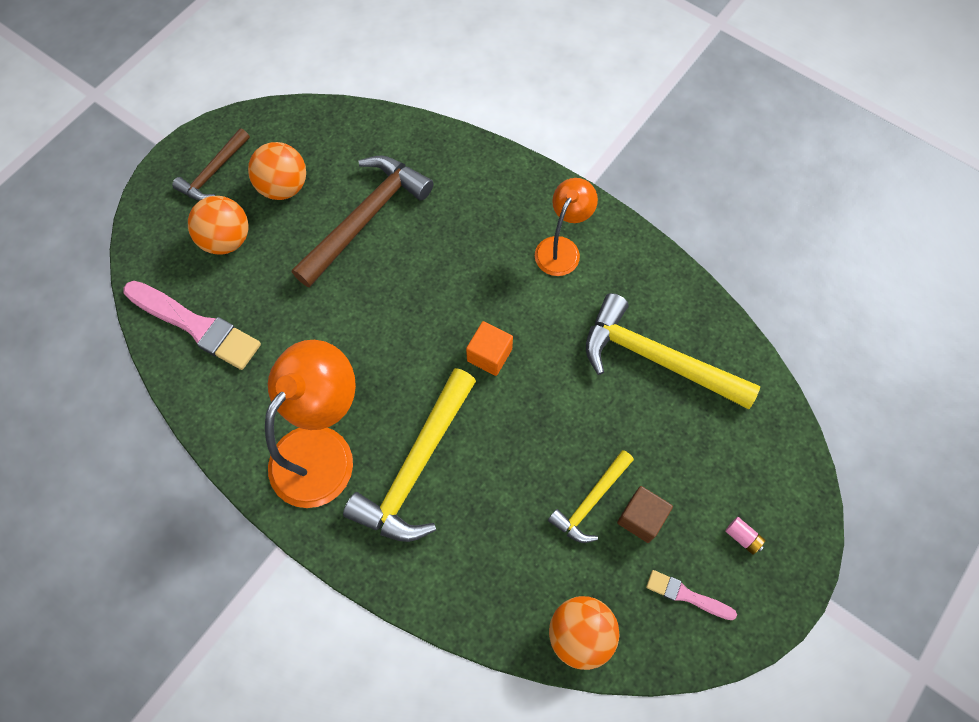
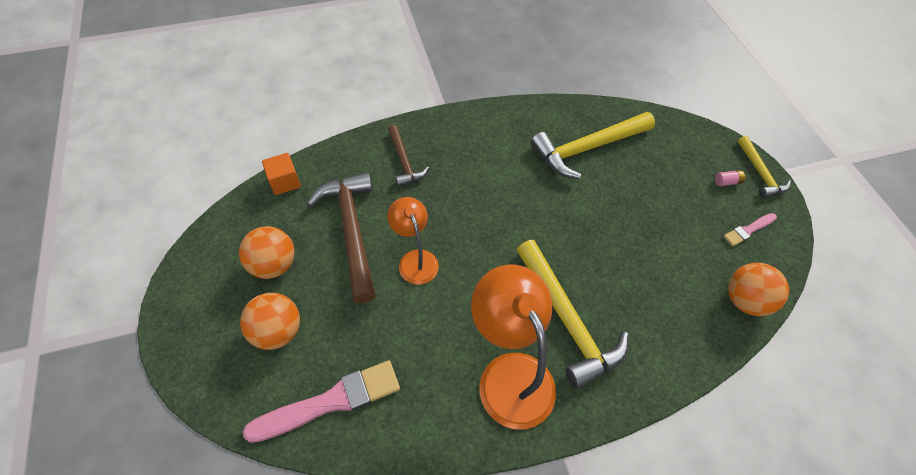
camera: 55 degrees left, 10 degrees down
(213, 172) = (210, 304): brown hammer -> brown hammer (404, 161)
(489, 355) = (517, 227): orange cube -> orange cube (285, 182)
(562, 248) = (475, 144): orange lamp -> orange lamp (415, 259)
(590, 501) = (658, 238): yellow hammer -> yellow hammer (760, 173)
(641, 518) = (685, 220): brown cube -> none

